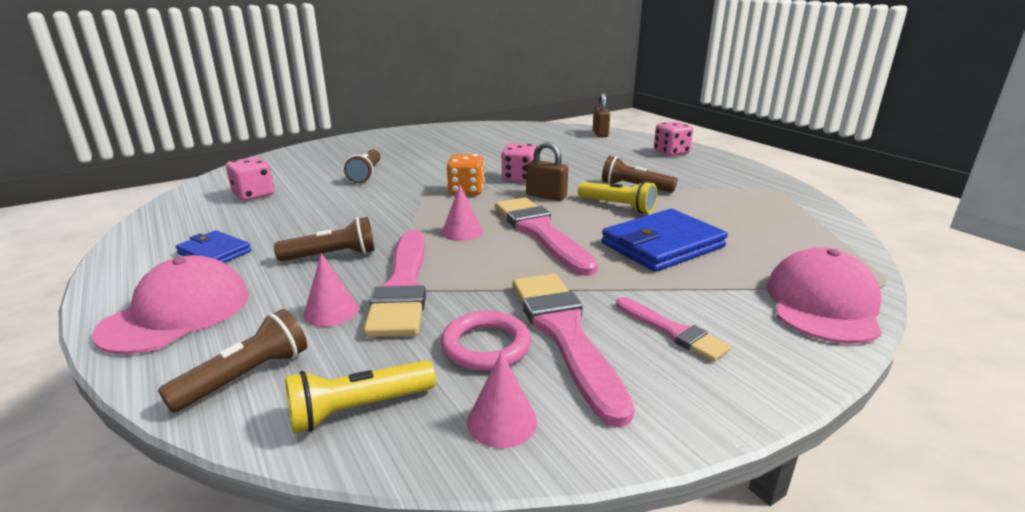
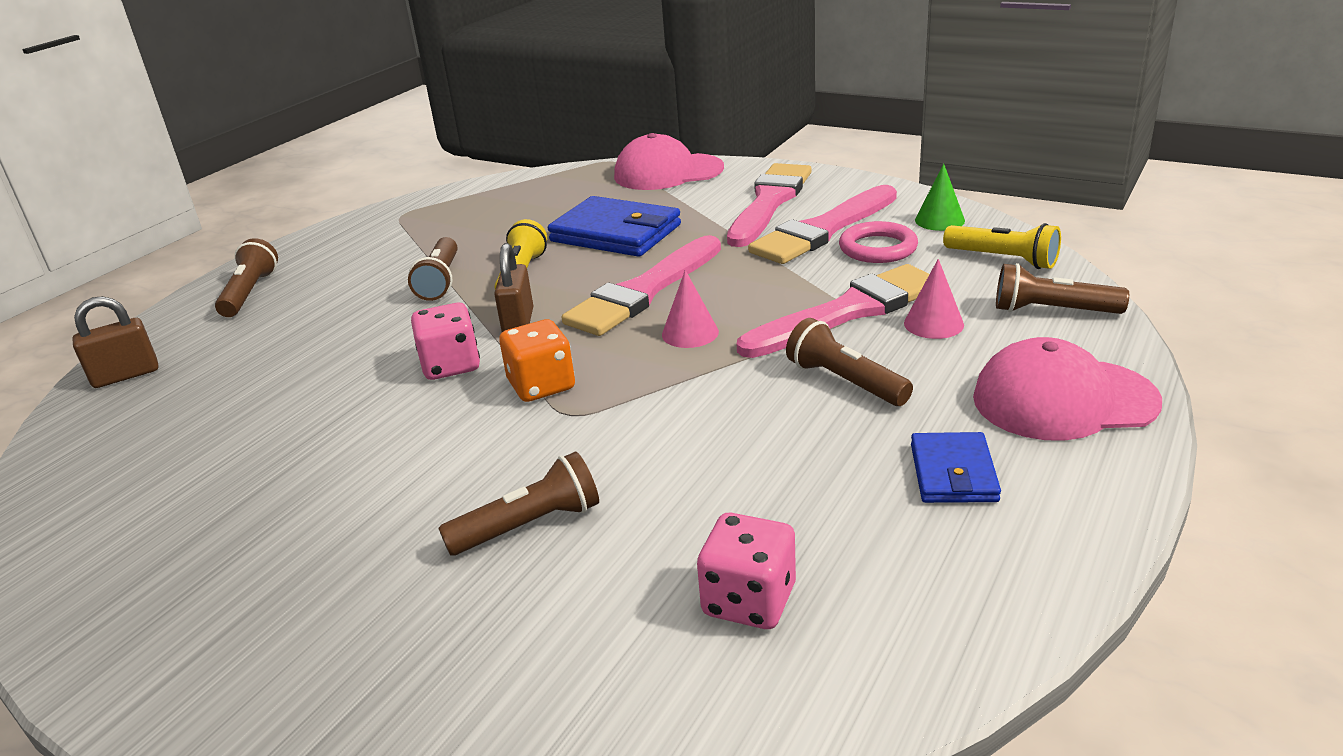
camera: 115 degrees left, 5 degrees up
(502, 421) = (939, 220): pink cone -> green cone
(671, 152) = (250, 293): pink dice -> brown flashlight
(672, 331) = (769, 203): pink brush -> pink brush, size x1.83

